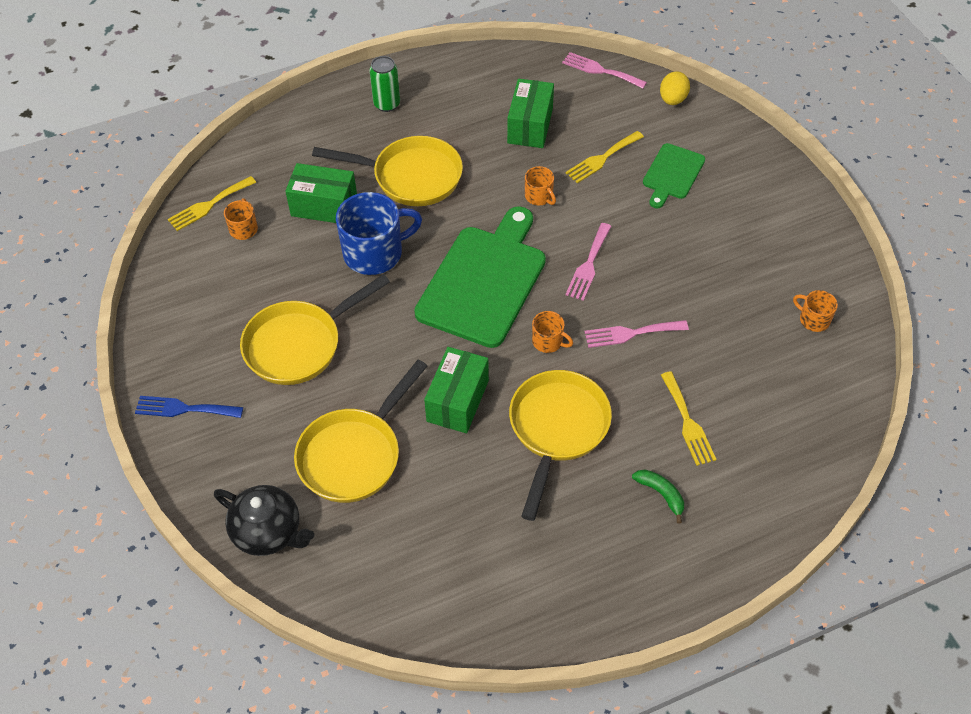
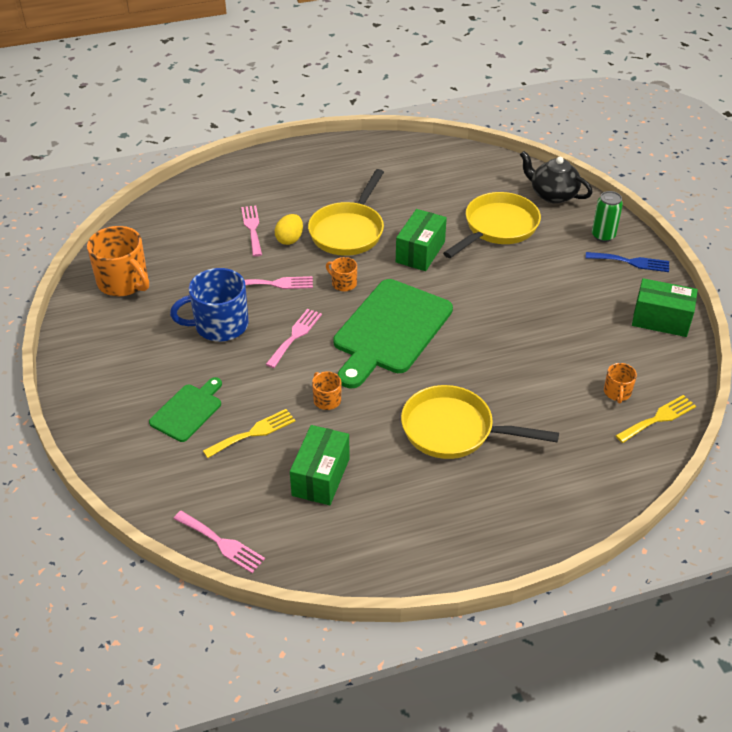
camera: 175 degrees left, 10 degrees down
(299, 344) = (548, 296): yellow pan -> none
(324, 206) = (541, 408): green box -> green box (661, 320)
(374, 253) = (488, 361): blue mug -> blue mug (220, 325)
(387, 104) = (481, 520): green can -> green can (603, 236)
(661, 494) = (286, 194): green banana -> none
(672, 99) = (152, 495): yellow egg -> yellow egg (290, 239)
(687, 422) = (252, 228): yellow fork -> pink fork
(813, 319) = (124, 282): orange mug -> orange mug, size x2.04

